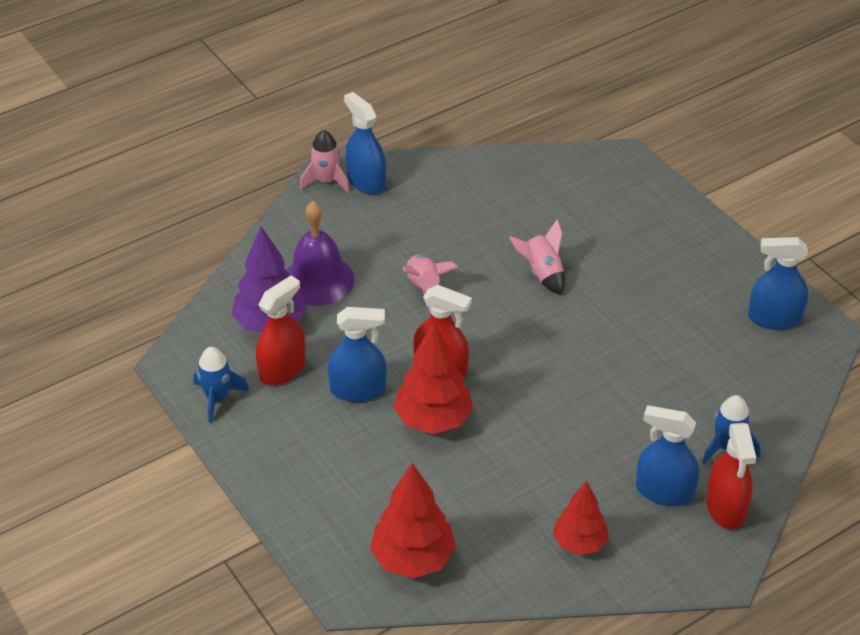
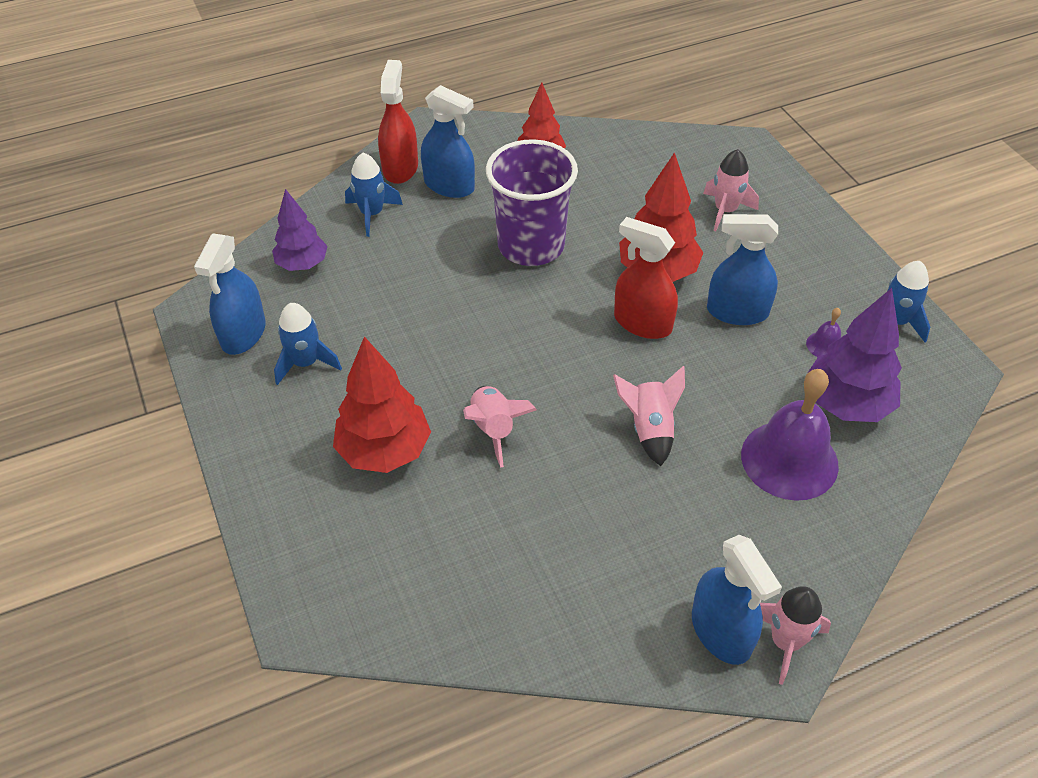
camera: 170 degrees left, 5 degrees up
(282, 369) = (825, 345): red spray bottle -> purple bell
(371, 498) = (725, 211): none -> pink rocket
(413, 558) = (689, 162): red tree -> red tree (384, 451)
(558, 432) = (531, 245): none -> purple cup
(709, 302) = (306, 363): none -> blue rocket
(762, 385) = (302, 264): none -> purple tree
(774, 318) = (243, 334): blue spray bottle -> blue spray bottle turned 90 degrees clockwise

